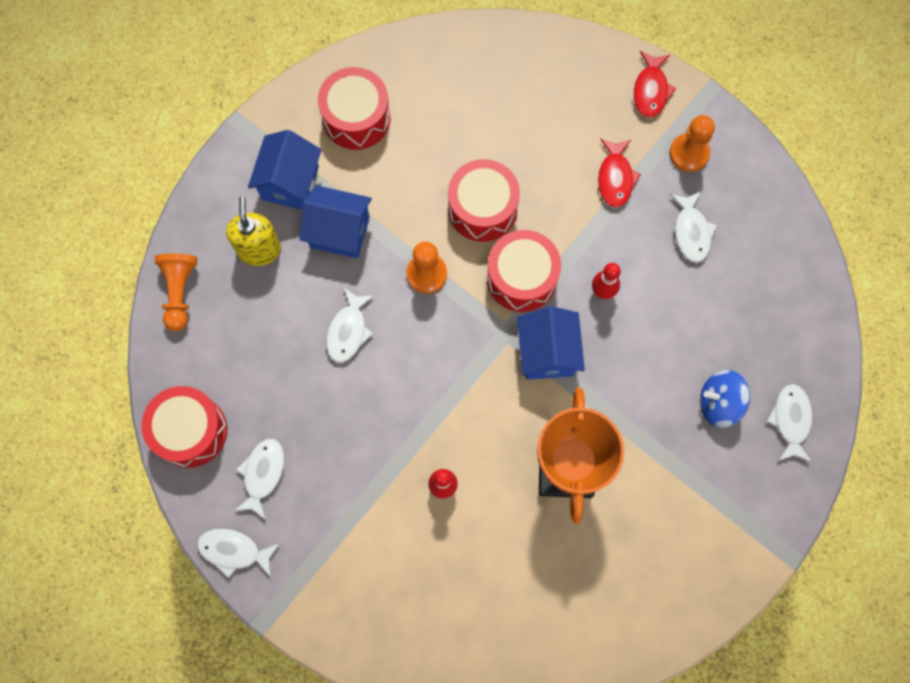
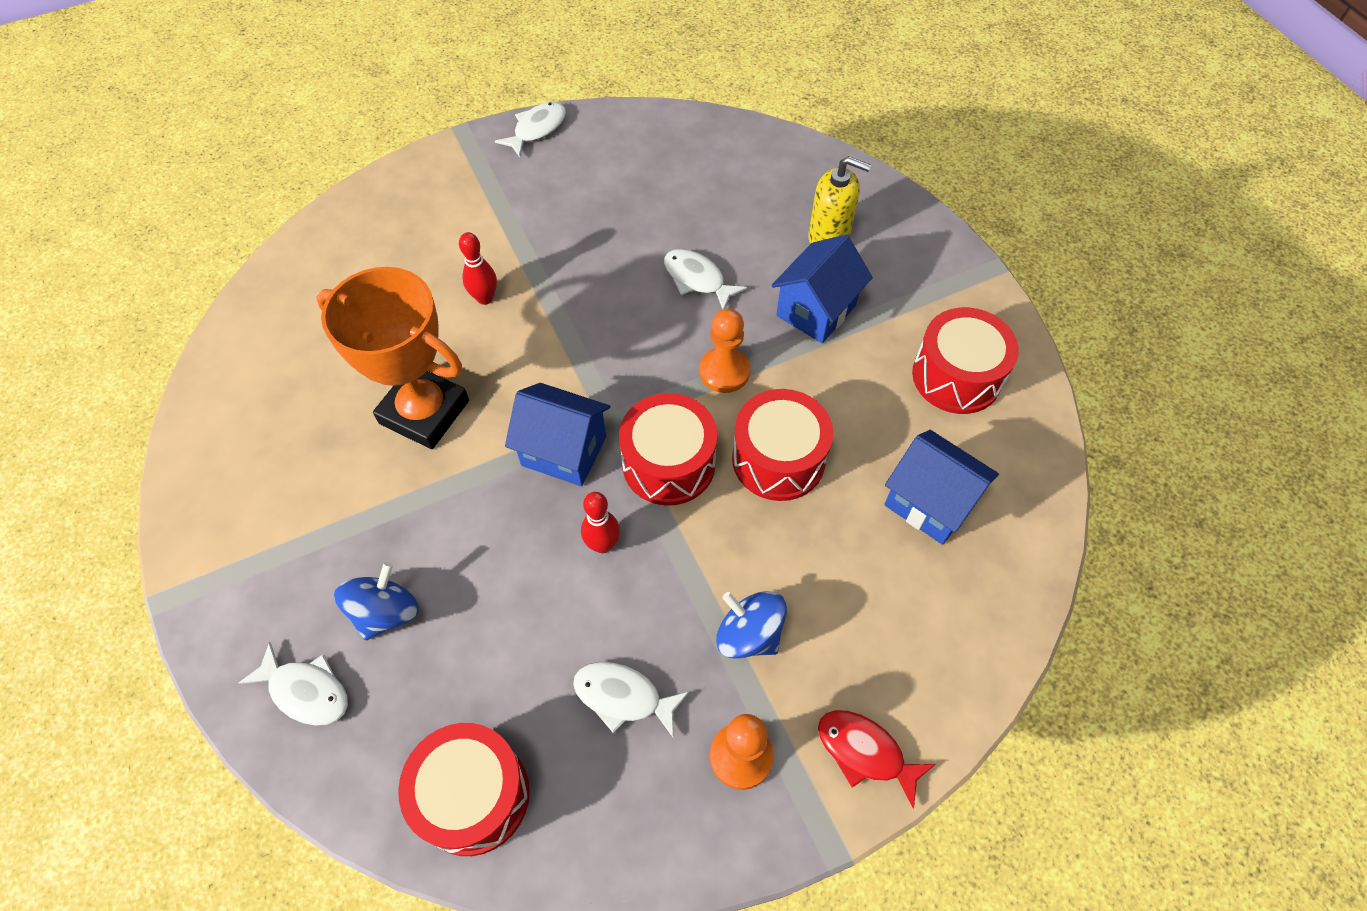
camera: 115 degrees right, 15 degrees down
(179, 292) = (813, 164): orange pawn -> none
(190, 431) = (667, 133): red drum -> red drum (473, 795)
(262, 474) = (592, 169): white fish -> none
(290, 183) = (897, 287): blue house -> blue house (929, 503)
(615, 178) = (749, 634): red fish -> blue spinning top

